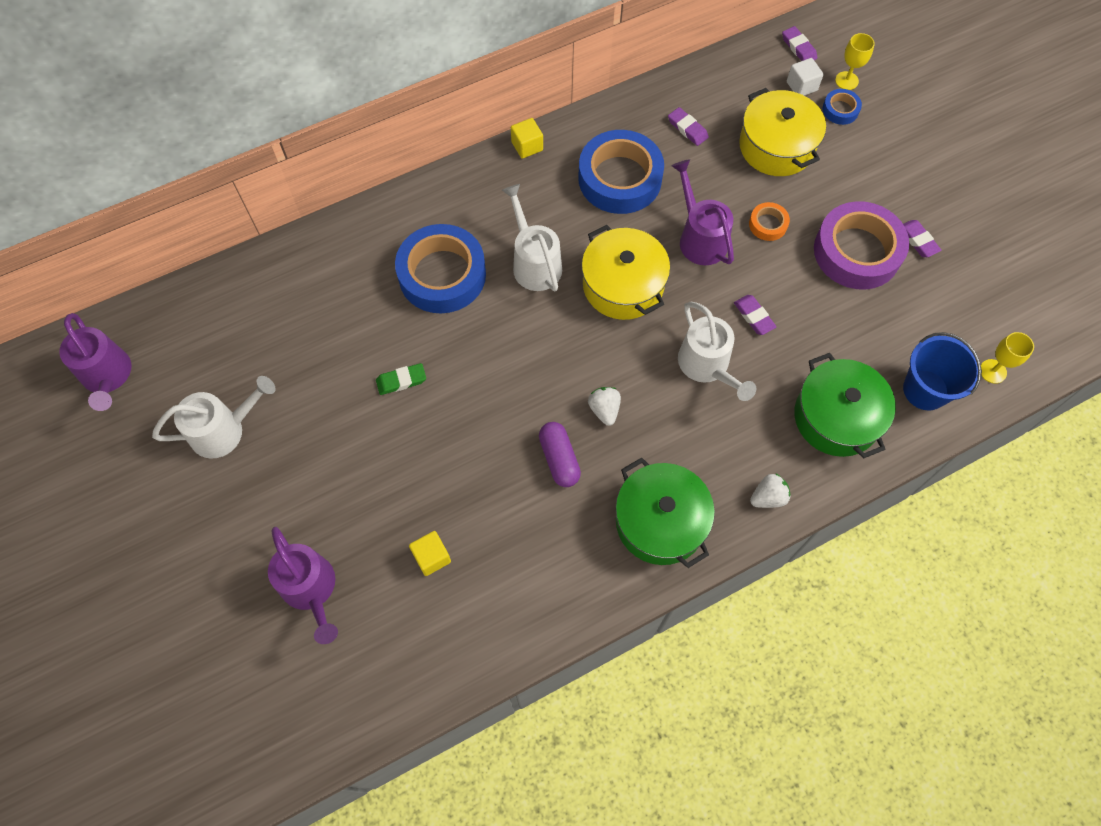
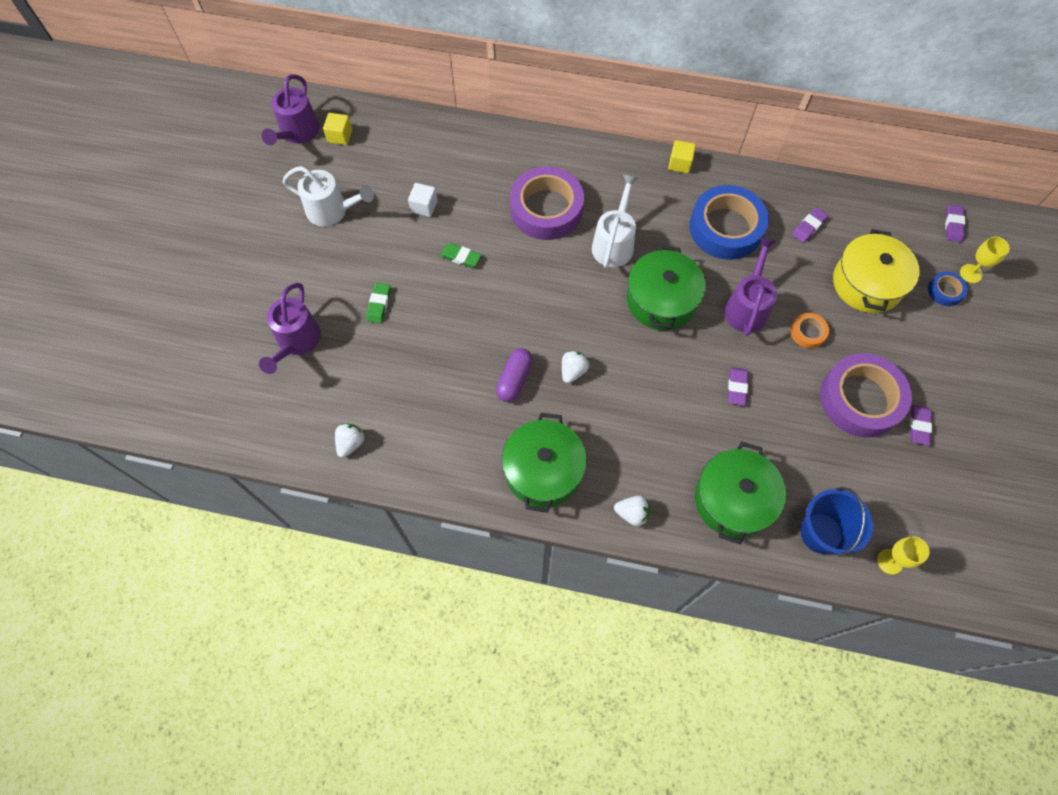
camera: 40 degrees right, 0 degrees up
(362, 488) = (379, 304): none -> green eraser
(431, 557) = (381, 378): yellow cube -> yellow cube (340, 136)
(442, 275) = (546, 209): blue tape -> purple tape
(460, 644) = (351, 443): none -> white strawberry
(623, 285) = (661, 300): yellow pot -> green pot
(687, 129) = (808, 227): purple eraser -> purple eraser turned 45 degrees clockwise
(707, 366) = (671, 396): white watering can -> none
(801, 86) = (929, 254): white cube -> white cube (424, 206)

